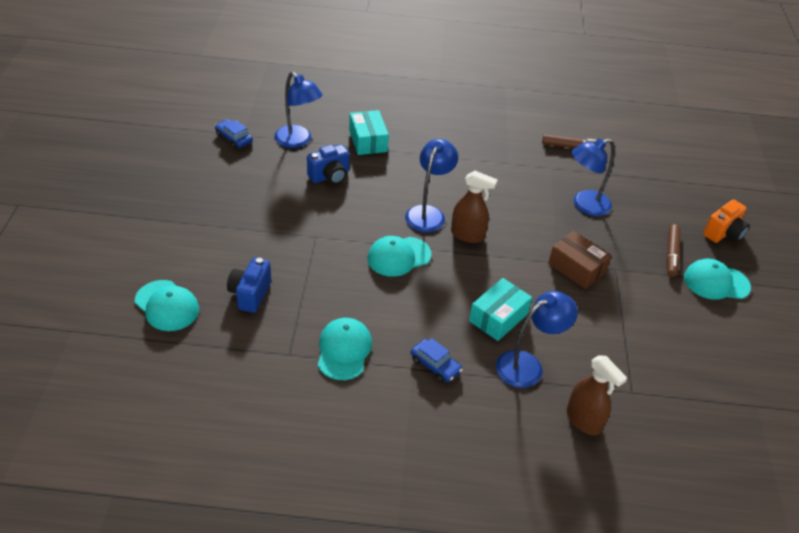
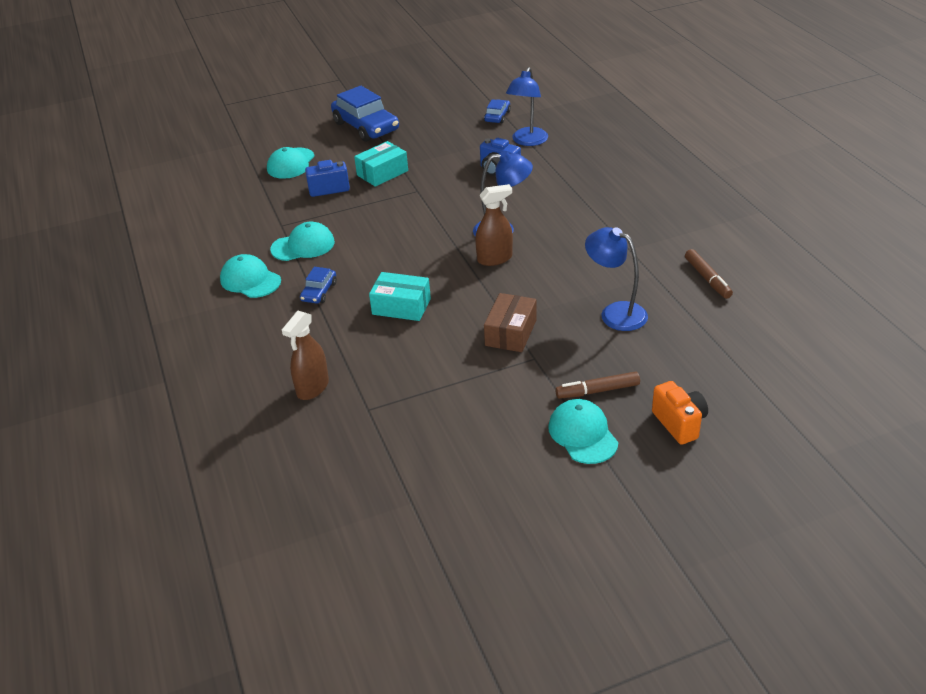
camera: 70 degrees right, 5 degrees down
(152, 224) = (366, 126): none -> blue car
(368, 141) = (568, 170): turquoise box -> turquoise box (382, 173)
(398, 256) = (431, 234): turquoise cap -> turquoise cap (250, 280)
(467, 235) = (494, 259): brown spray bottle -> brown spray bottle turned 105 degrees counterclockwise
(527, 365) = (355, 339): blue lamp -> none
(723, 233) = (679, 423): orange camera -> orange camera turned 135 degrees counterclockwise

